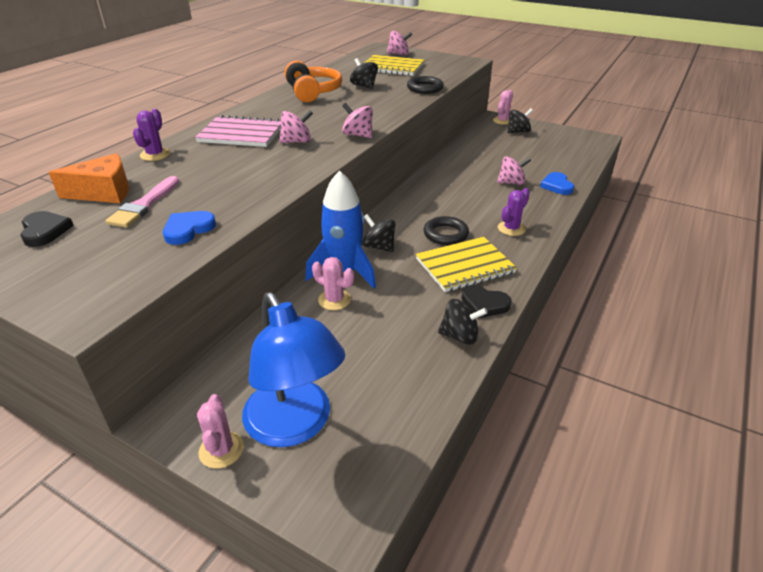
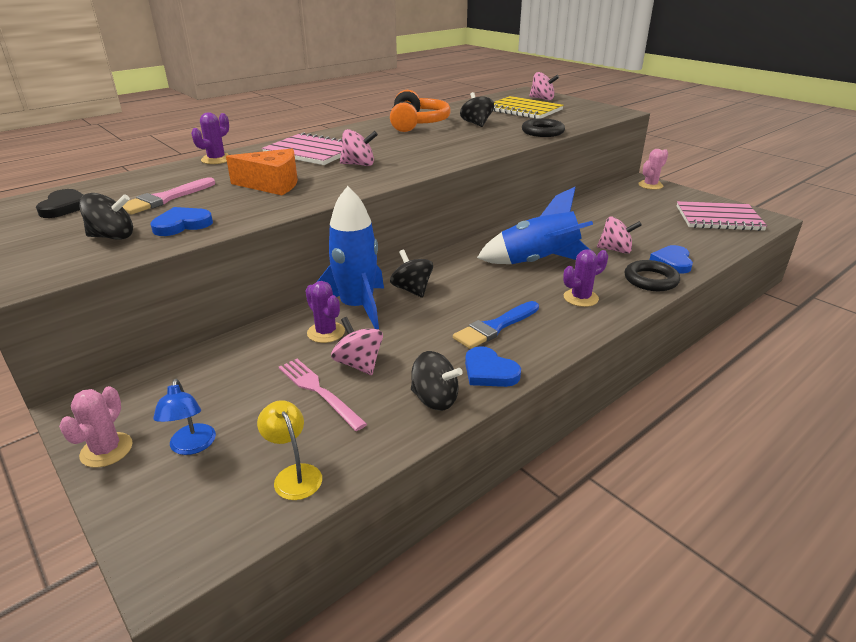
camera: 20 degrees right, 5 degrees down
(104, 192) = (143, 184): orange cheese -> orange cheese (272, 185)
(295, 426) = (192, 446): blue lamp -> blue lamp, size x0.44
(334, 300) = (326, 332): pink cactus -> purple cactus
(358, 135) = (427, 166): pink spinning top -> pink spinning top (359, 364)
(366, 352) = (319, 391): none -> pink fork
(396, 424) = (294, 475): none -> yellow lamp
(445, 234) = (496, 290): black ring -> black ring (650, 280)
(461, 204) = (538, 262): none -> blue rocket
(465, 266) = (495, 327): yellow notebook -> blue brush
(484, 304) = (489, 371): black heart -> blue heart
(518, 132) = (662, 199): black spinning top -> black spinning top (112, 237)
(567, 143) = (718, 218): none -> pink notebook

